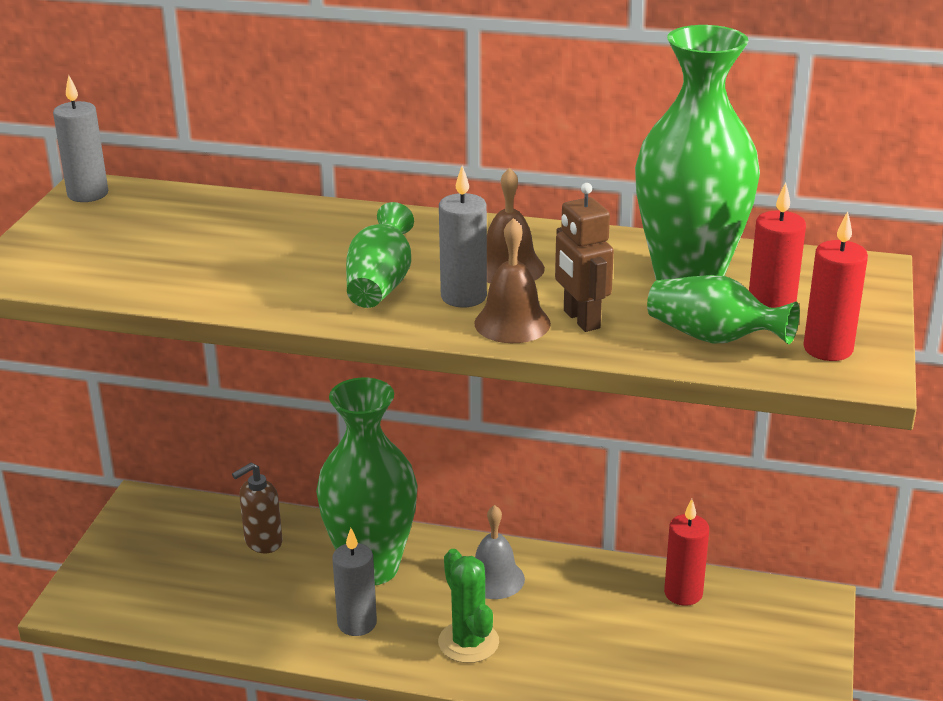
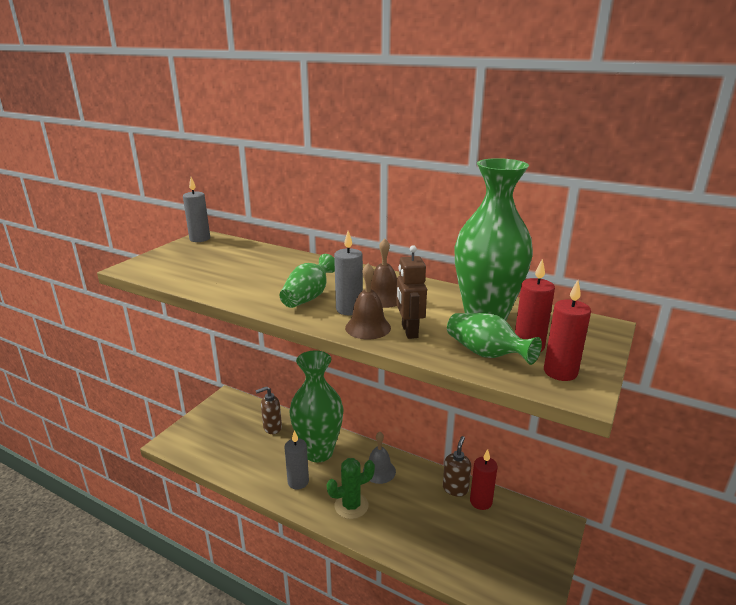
camera: 15 degrees right, 5 degrees down
(468, 642) = (351, 506): green cactus -> green cactus turned 75 degrees clockwise
(635, 582) = (455, 489): none -> brown soap dispenser

